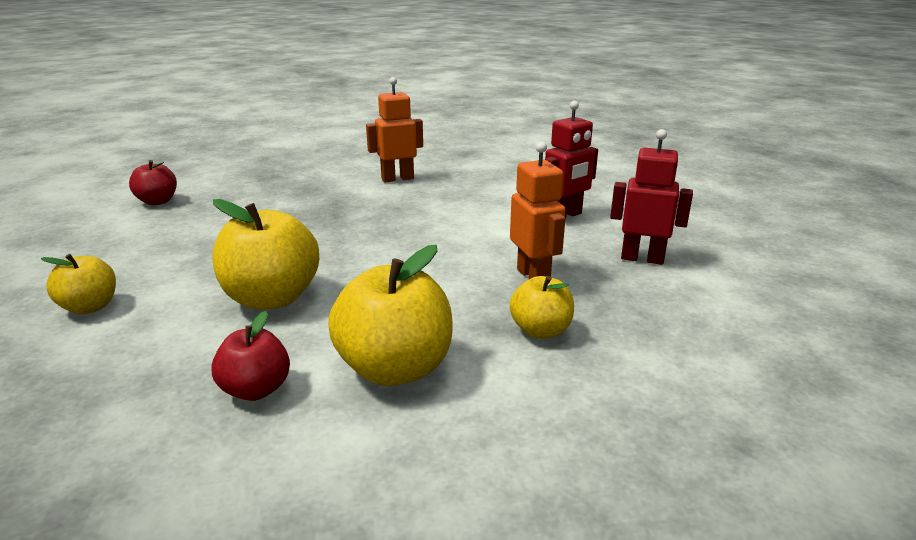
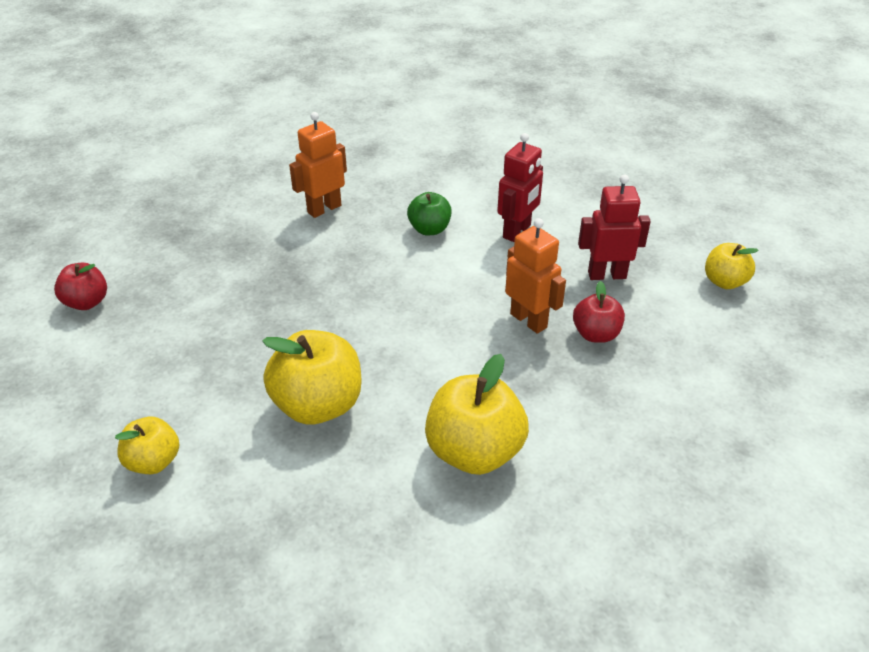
camera: 20 degrees left, 15 degrees up
(256, 389) = (379, 504): red apple -> red apple (596, 334)
(480, 203) = (429, 229): none -> green apple
(540, 331) = (564, 381): yellow apple -> yellow apple (724, 282)

